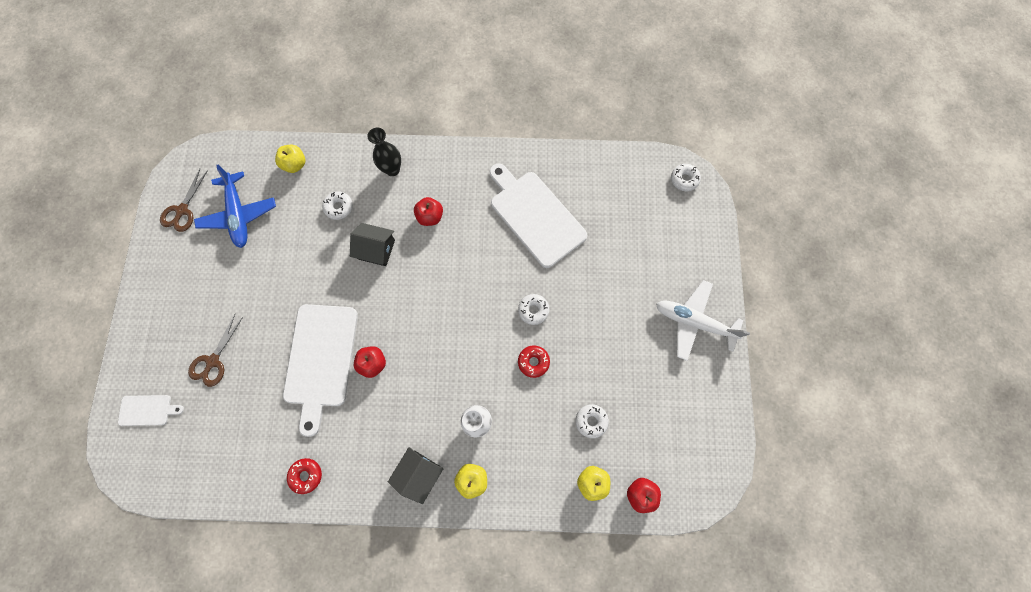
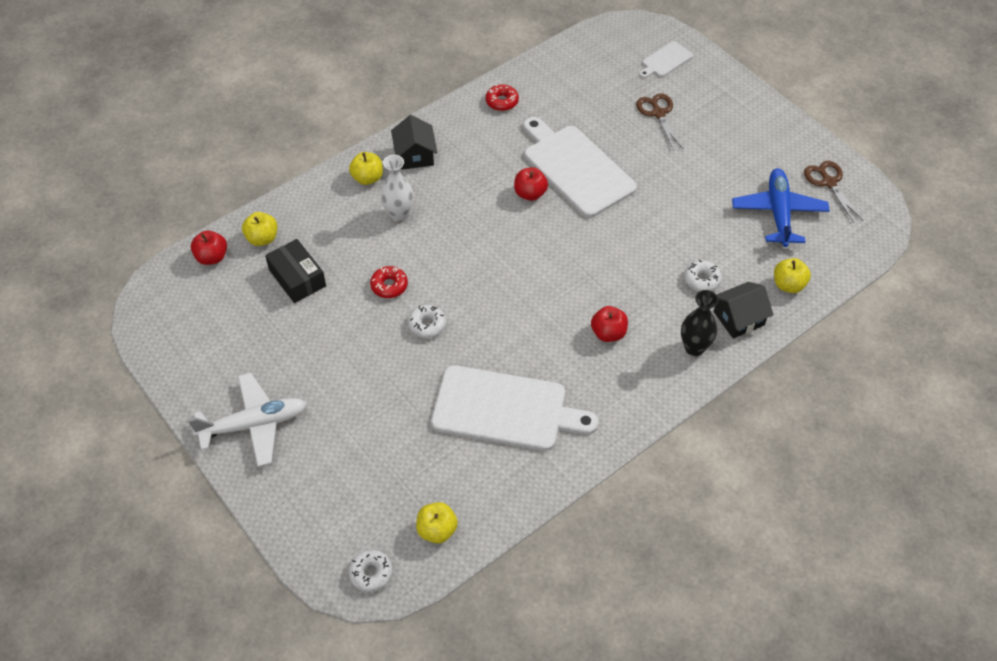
camera: 140 degrees right, 20 degrees down
(239, 215) = (778, 212): blue plane -> blue plane turned 60 degrees clockwise
(376, 249) = (626, 272): black house -> black house (739, 318)
(591, 421) = (297, 278): white donut -> black box
(631, 176) = (437, 530): none -> yellow apple

